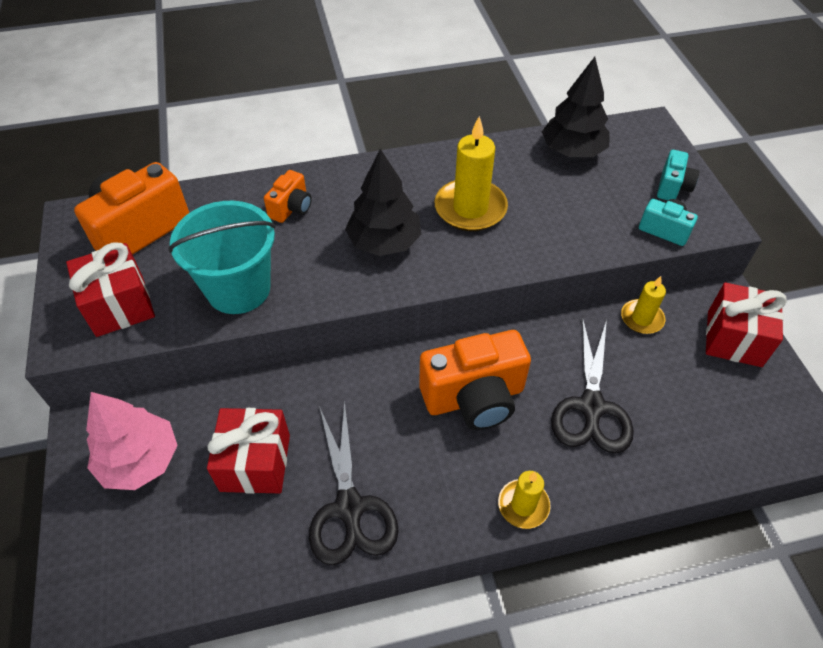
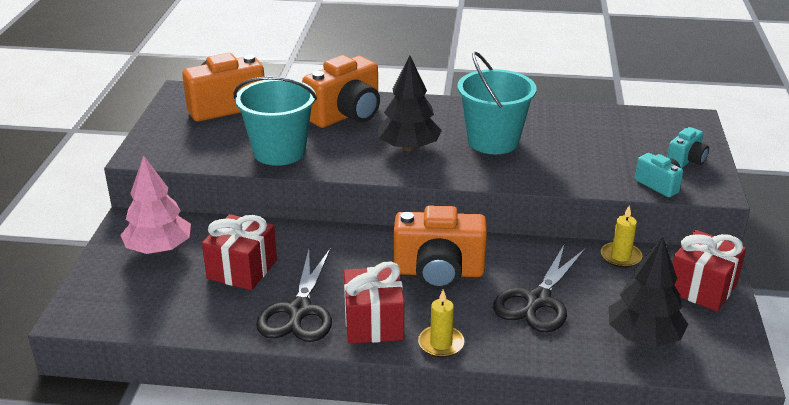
camera: 20 degrees right, 20 degrees down
(120, 305) = (188, 144): red gift -> red gift (374, 323)
(291, 208) = (346, 115): orange camera -> orange camera, size x1.95
(470, 208) = (493, 141): yellow candle -> turquoise bucket
(572, 151) = (607, 123): black tree -> black tree (643, 336)

